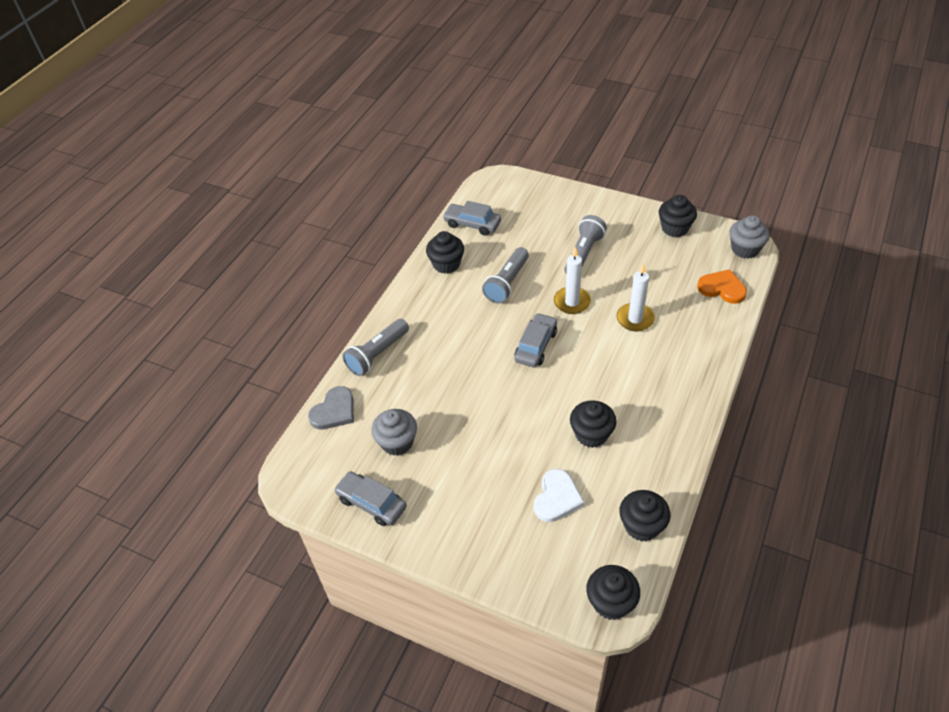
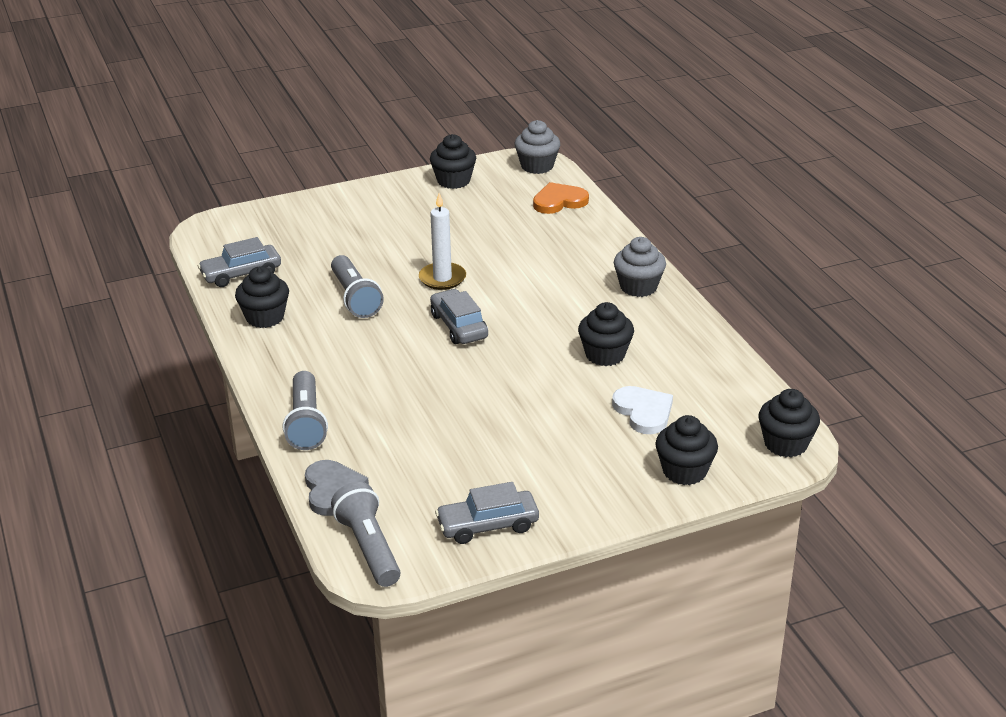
camera: 50 degrees left, 15 degrees down
(397, 442) = (439, 470): grey cupcake -> grey cupcake (638, 287)
(583, 254) = (397, 239): grey flashlight -> grey flashlight (369, 547)
(635, 319) = (518, 259): white candle -> none
(641, 526) = (734, 384): black cupcake -> black cupcake (684, 471)

